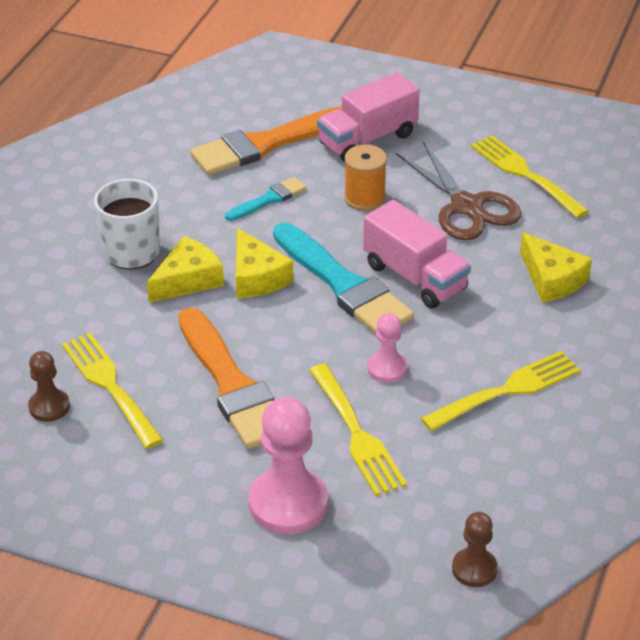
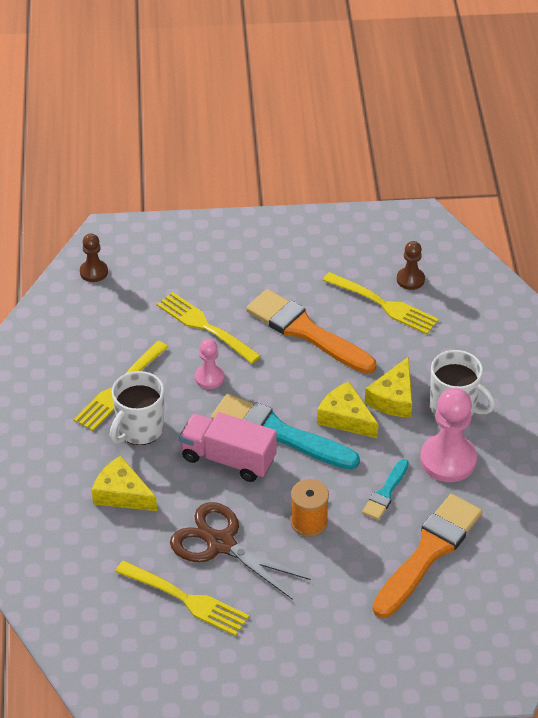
camera: 155 degrees right, 5 degrees up
(288, 503) = (222, 272): pink pawn -> pink pawn (448, 460)
(367, 139) = (344, 591): pink truck -> none
(503, 337) = (139, 429): none -> white mug

